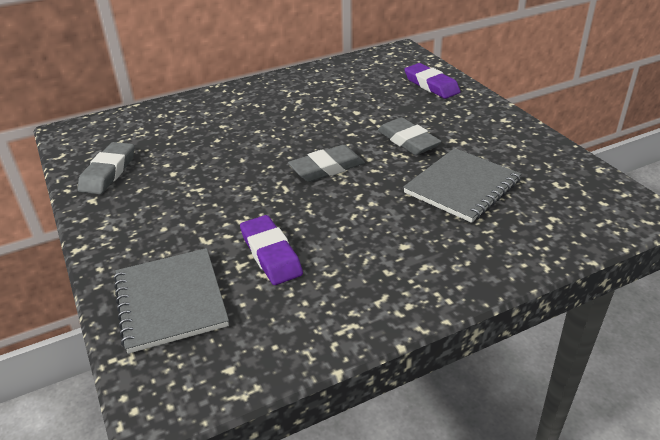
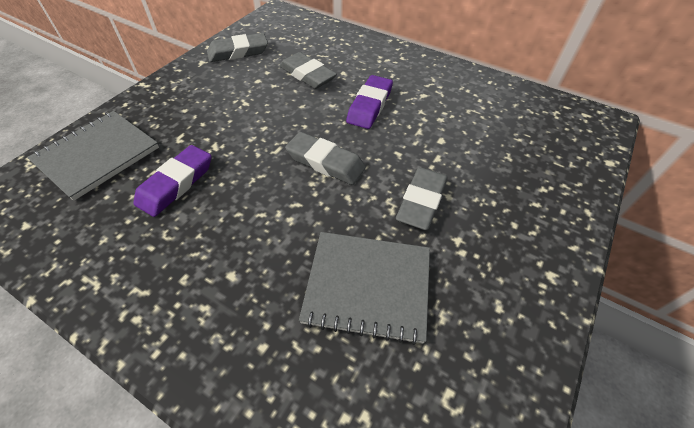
camera: 55 degrees right, 15 degrees up
(202, 144) = (307, 75): none -> grey eraser
(431, 85) = (556, 175): purple eraser -> purple eraser (369, 106)

